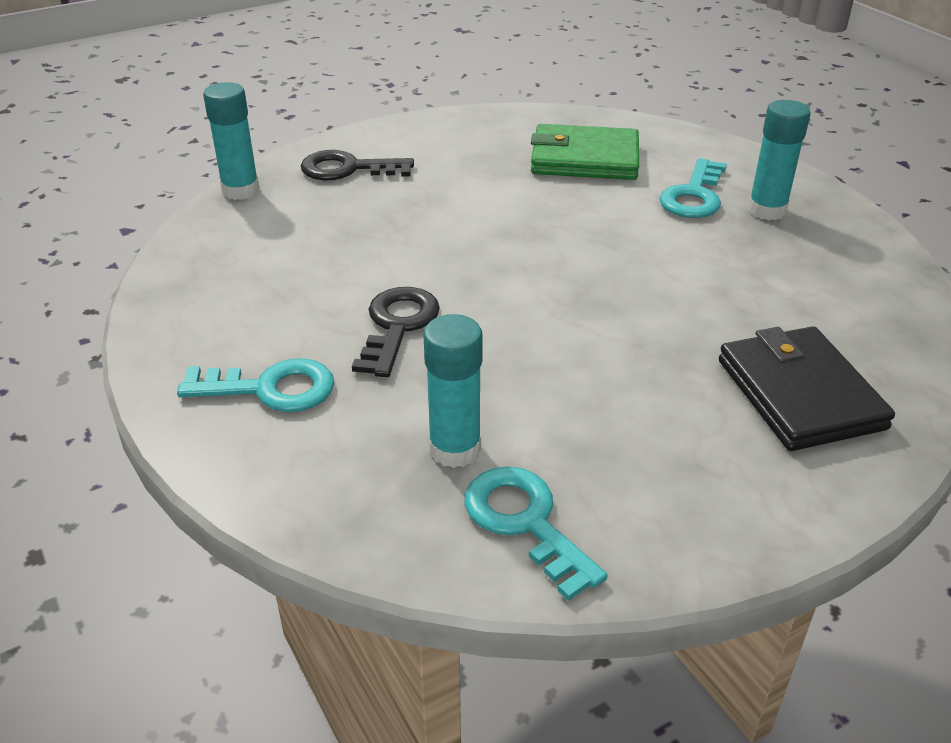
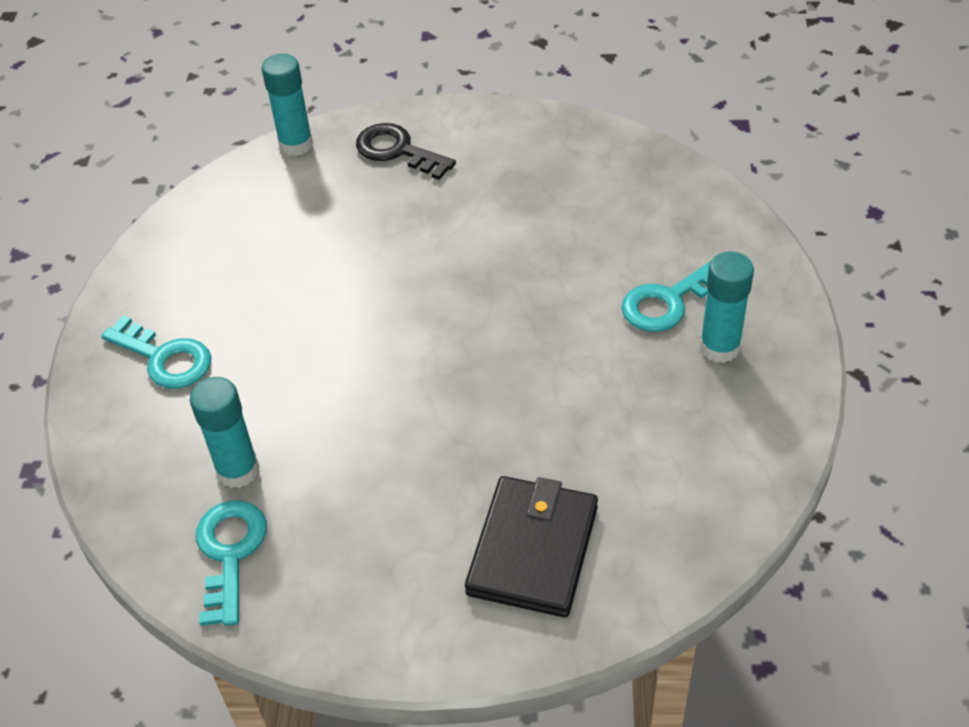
camera: 35 degrees right, 10 degrees up
(397, 326) = (294, 339): black key -> none
(584, 158) = (612, 215): green wallet -> none

